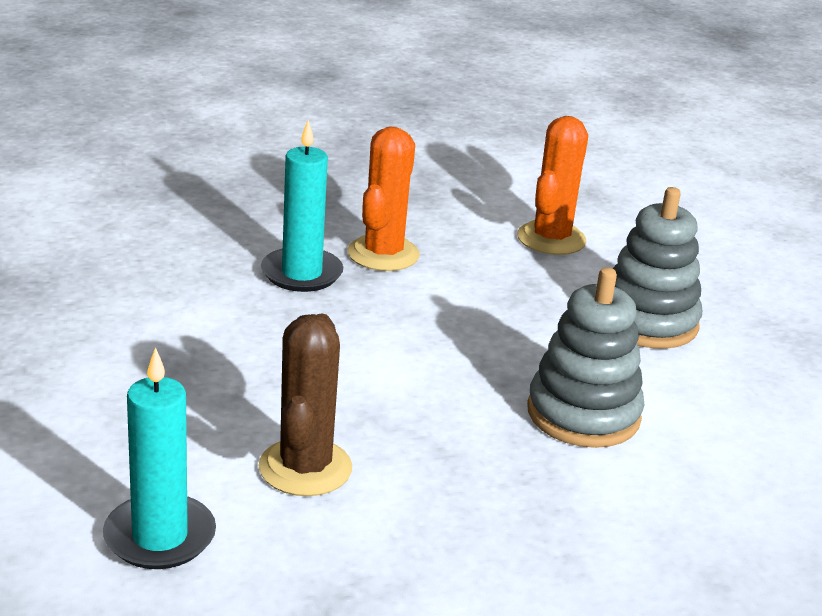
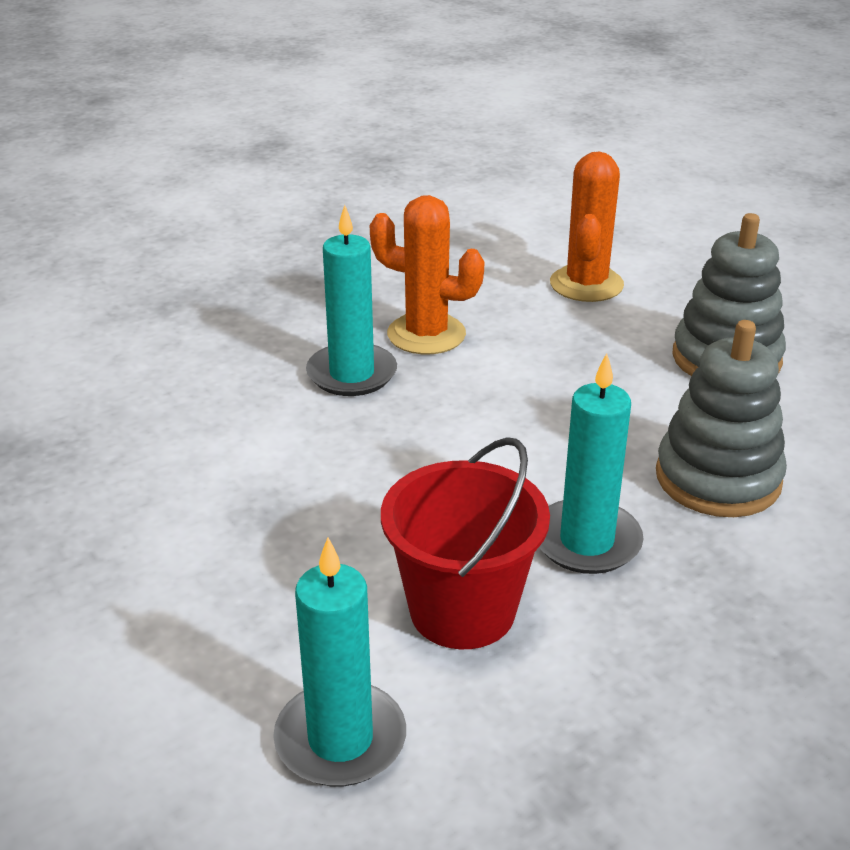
camera: 10 degrees left, 5 degrees up
(305, 468) = (462, 610): brown cactus -> red bucket
(383, 254) = (426, 334): orange cactus -> orange cactus turned 75 degrees counterclockwise
(439, 439) = (586, 541): none -> turquoise candle

